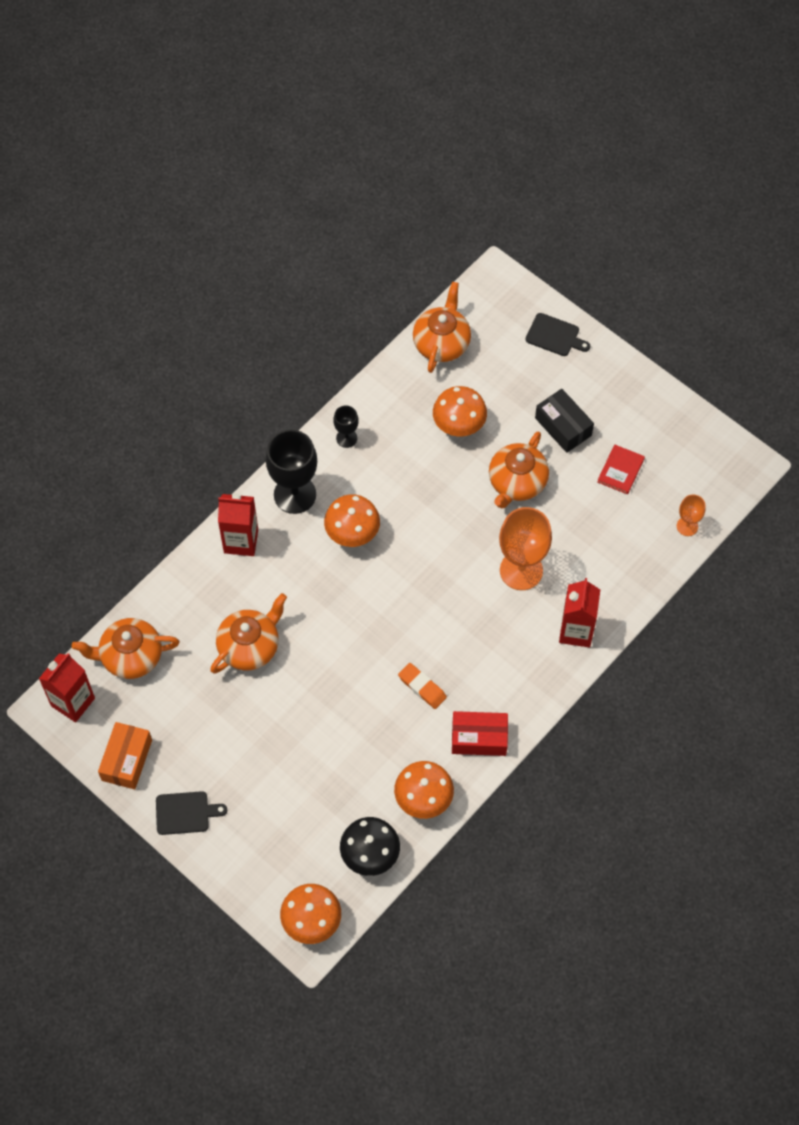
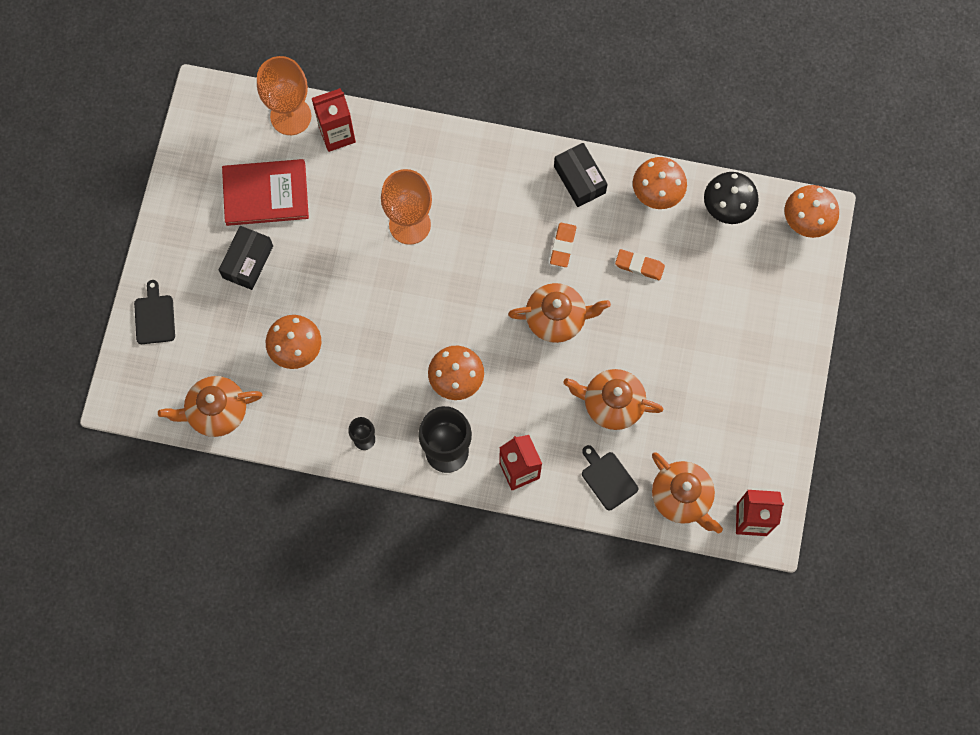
camera: 120 degrees left, 10 degrees up
(127, 760) = (772, 442): orange box -> none
(185, 813) = (784, 367): black cutting board -> black cutting board (608, 478)
(362, 742) = (639, 266): none -> orange eraser
(479, 738) = (579, 179): red box -> black box
(516, 482) = (326, 271): orange teapot -> orange teapot (557, 318)
(576, 631) = (440, 154): red carton -> red carton (337, 134)
(620, 470) = (265, 193): red book -> red book, size x1.87
(687, 526) = (290, 116): orange goblet -> orange goblet, size x1.98

